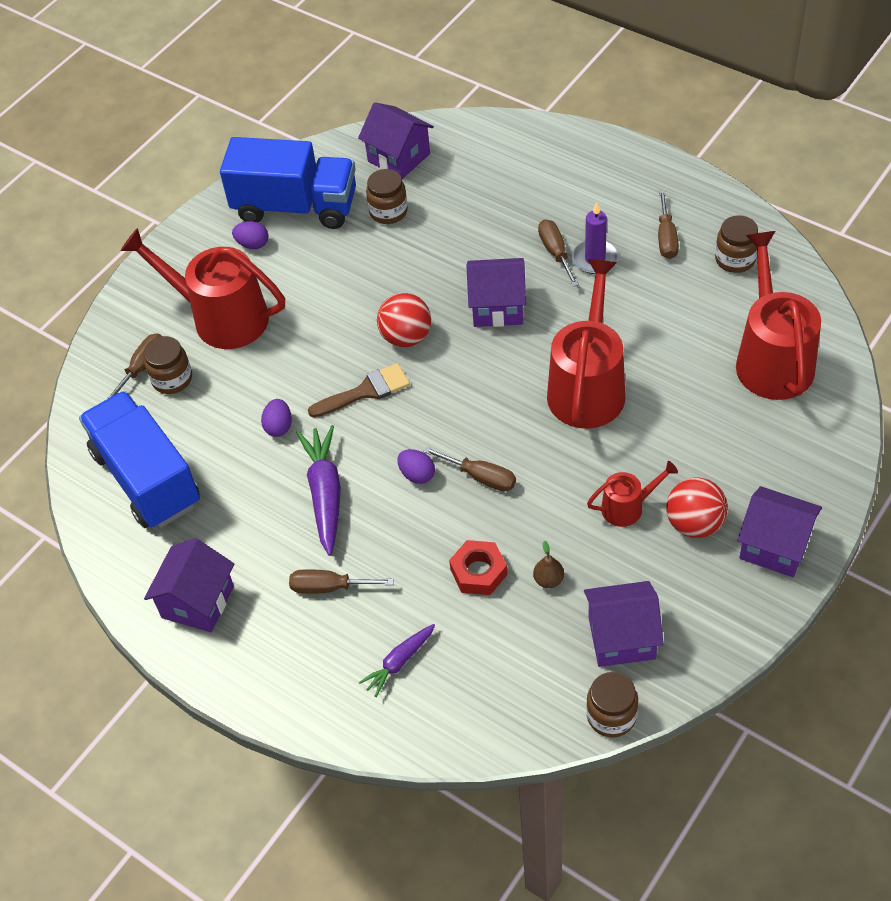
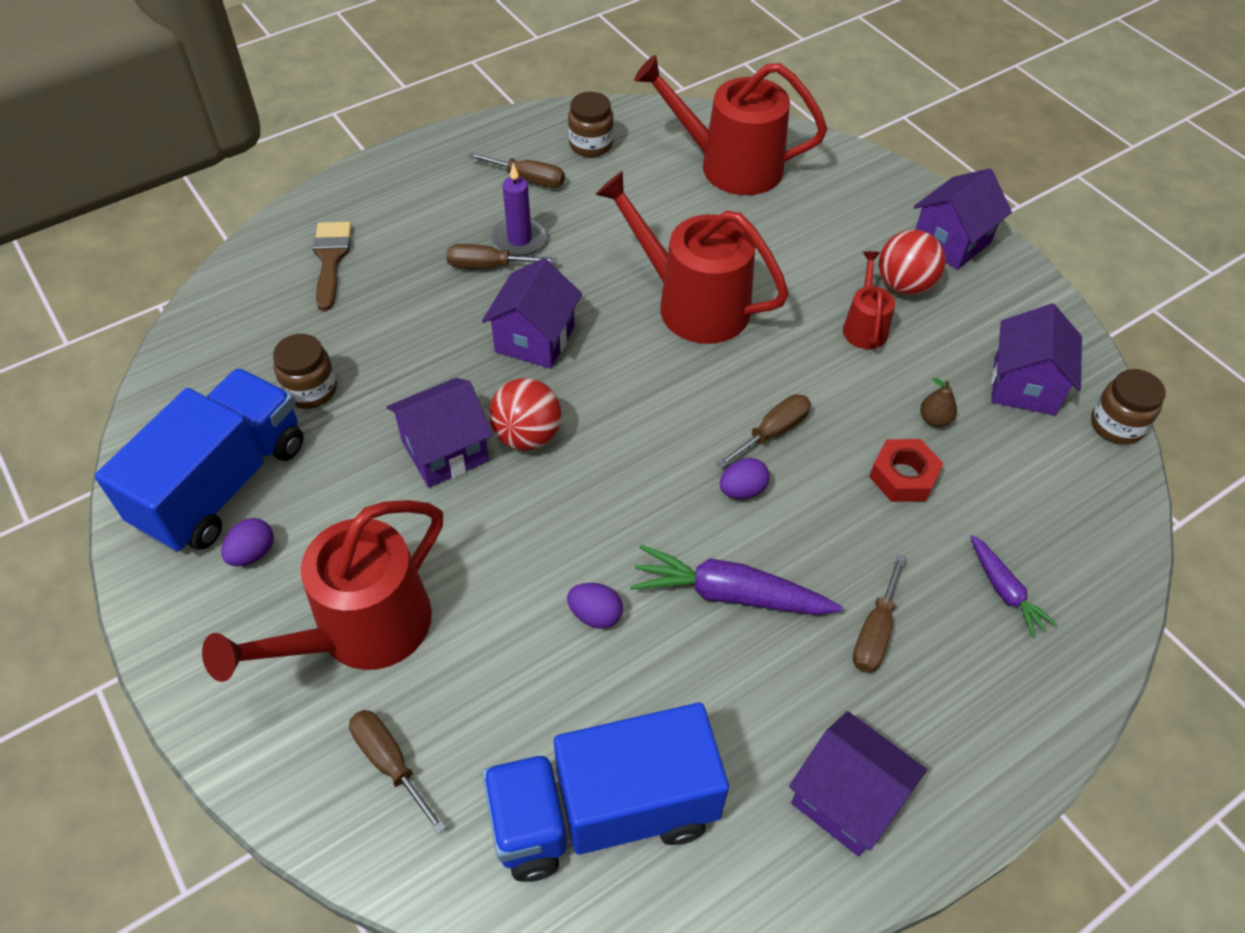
camera: 75 degrees left, 0 degrees up
(172, 379) = (436, 727): brown jar -> none
(365, 391) = (588, 502): brown brush -> brown brush (330, 259)
(399, 157) = (227, 352): purple house -> purple house (445, 451)

